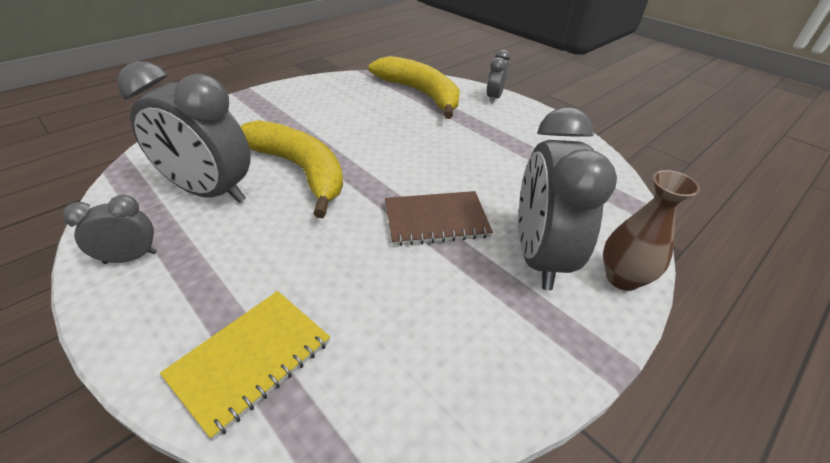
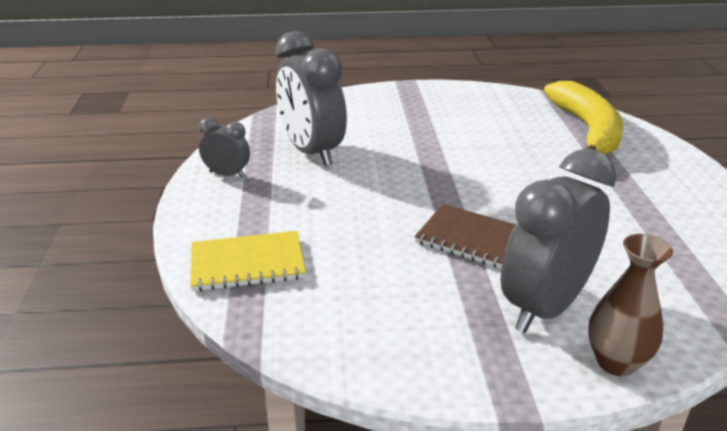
camera: 40 degrees right, 10 degrees down
(299, 170) = (394, 159): yellow banana -> none
(494, 98) = (677, 159): grey clock -> none

